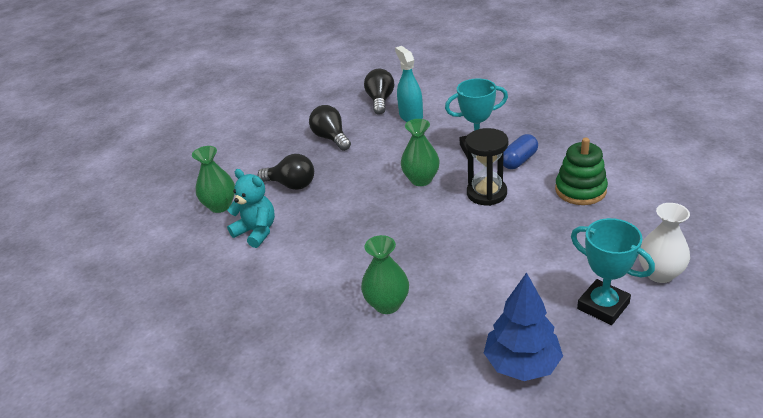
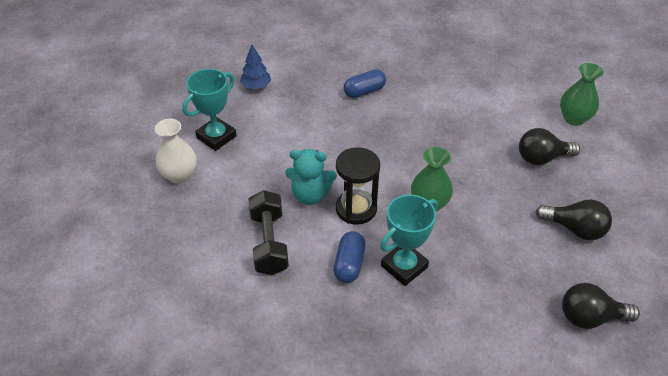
camera: 145 degrees right, 10 degrees up
(256, 232) = (514, 108): turquoise teddy bear -> turquoise teddy bear (310, 195)
(380, 101) = (590, 317): black light bulb -> black light bulb turned 120 degrees clockwise
(387, 304) = (364, 91): green vase -> blue capsule
(411, 116) = (523, 299): turquoise spray bottle -> none
(522, 364) = (256, 86): blue tree -> blue tree, size x0.62
(580, 190) = (269, 243): green stacking toy -> black dumbbell
(603, 306) = (216, 137): turquoise trophy -> turquoise trophy turned 60 degrees counterclockwise

